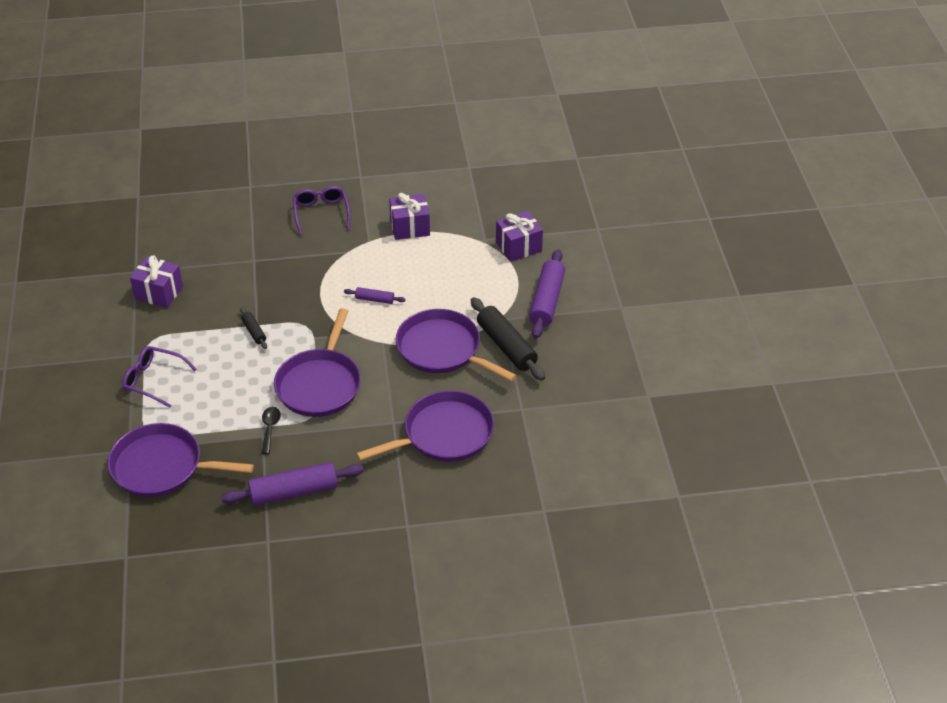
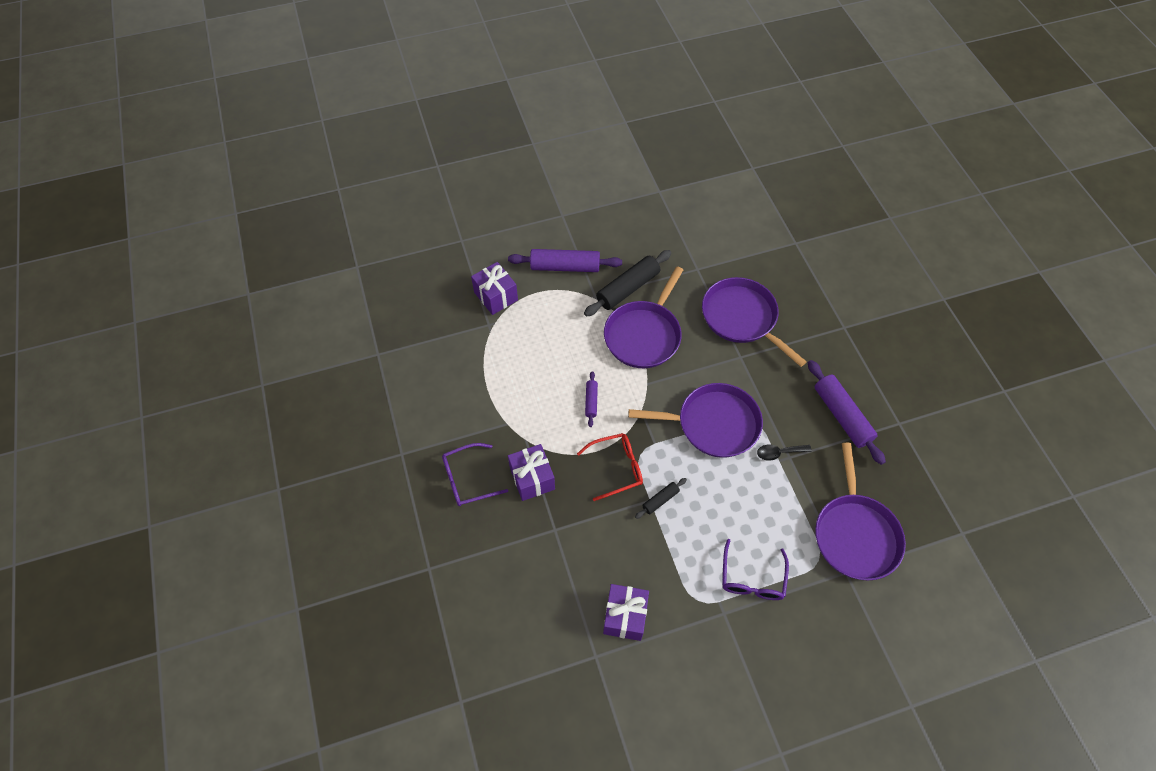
camera: 100 degrees left, 15 degrees up
(297, 307) = (616, 468): none -> red glasses
(410, 227) = (480, 390): purple gift -> purple gift (532, 478)

